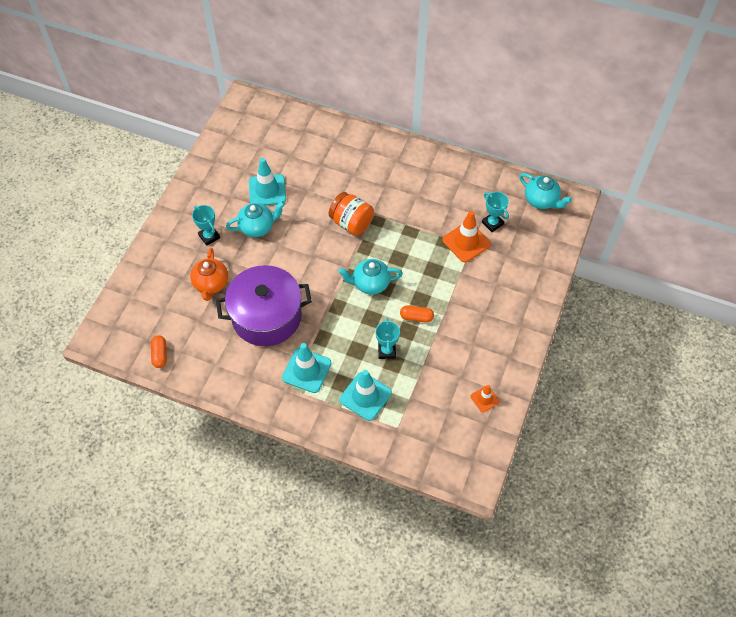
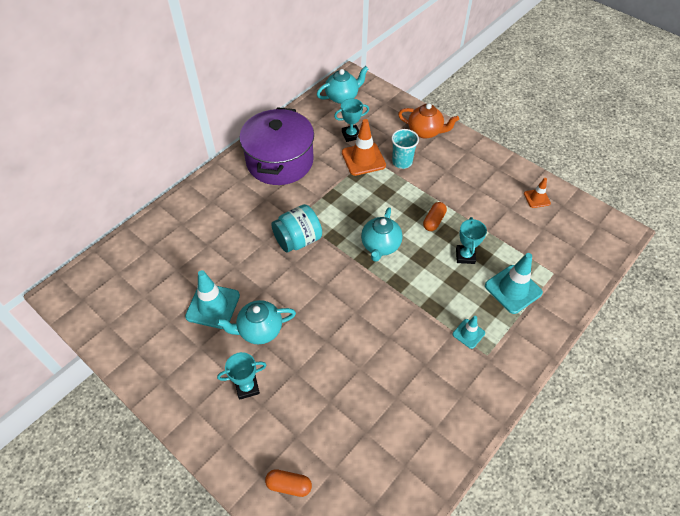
camera: 70 degrees left, 5 degrees down
(160, 355) = (401, 494): orange capsule -> orange capsule (289, 485)
(211, 284) = (318, 403): orange teapot -> orange teapot (425, 131)
(257, 227) = (259, 330): turquoise teapot -> turquoise teapot turned 105 degrees counterclockwise
(266, 316) = (386, 354): purple pot -> purple pot (280, 161)
(306, 370) = (468, 333): turquoise traffic cone -> turquoise traffic cone, size x0.55
(351, 223) = (298, 240): orange jar -> turquoise jar
(386, 351) = (465, 256): turquoise trophy -> turquoise trophy turned 75 degrees clockwise
(477, 274) = (402, 162): none -> turquoise cup

